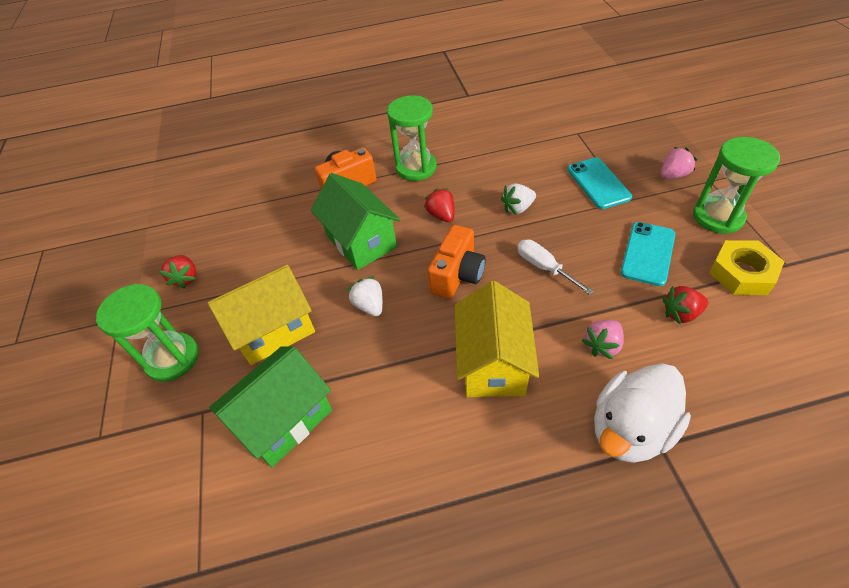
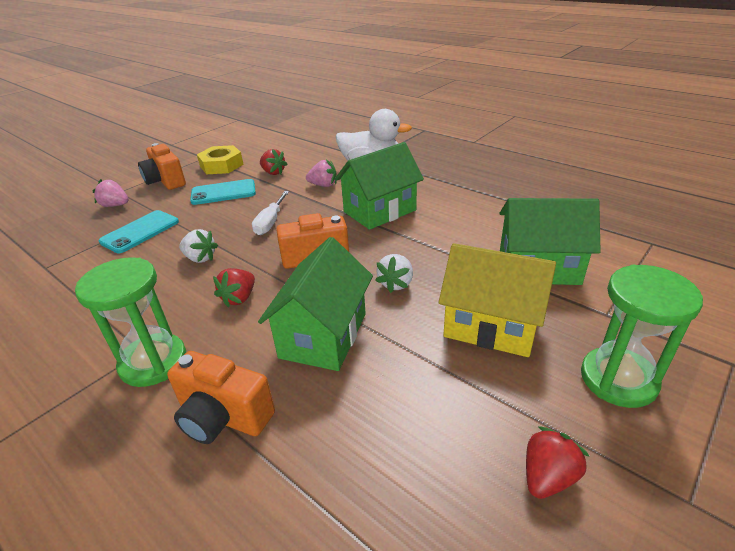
camera: 130 degrees left, 15 degrees down
(493, 363) = (379, 211): yellow house -> green house
(718, 217) = (165, 181): green hourglass -> orange camera

